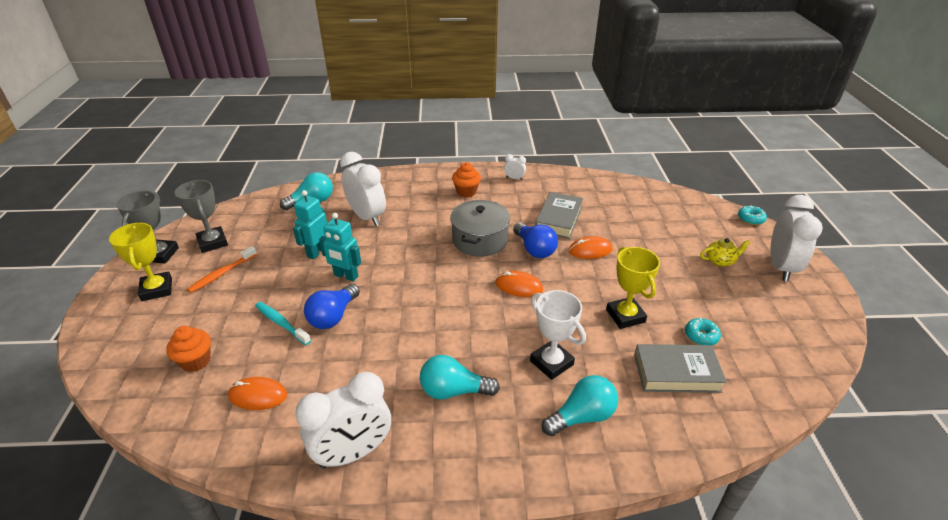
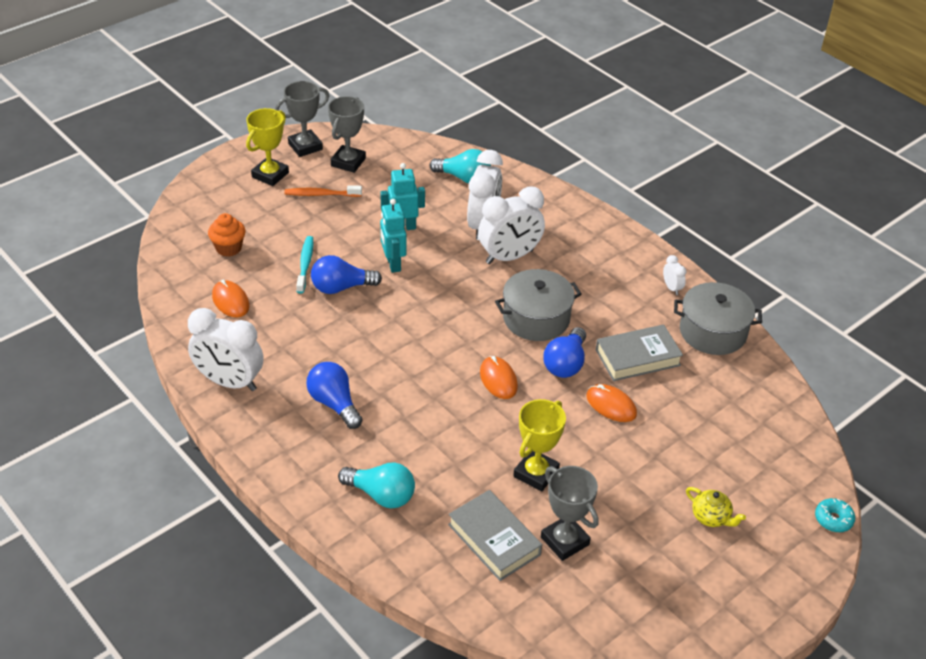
camera: 50 degrees right, 5 degrees up
(453, 391) = (334, 403): turquoise light bulb -> blue light bulb
(466, 192) = (602, 267): orange cupcake -> none
(551, 363) = (423, 448): white trophy -> none
(565, 183) = (713, 332): none -> grey pot
(701, 336) = (565, 541): turquoise donut -> grey trophy
(780, 267) = (759, 574): white clock -> white clock (509, 257)

